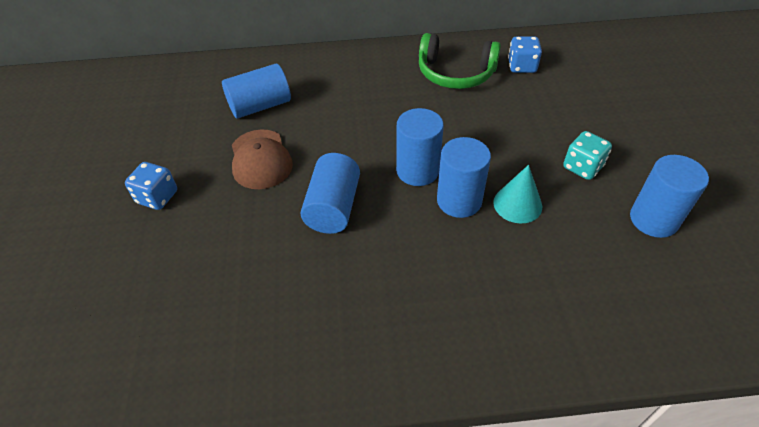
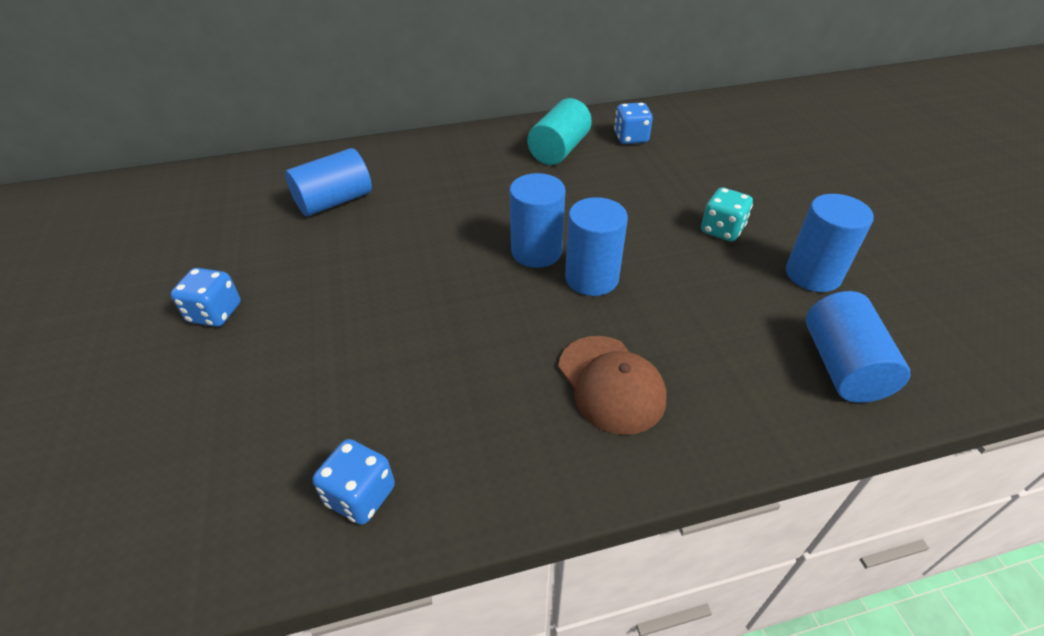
camera: 10 degrees left, 5 degrees down
(247, 363) = (361, 495): none -> blue dice
(260, 159) = (343, 258): brown cap -> brown cap (611, 384)
(333, 207) = (442, 301): blue cylinder -> blue cylinder (842, 366)
(455, 73) = (559, 150): green headphones -> turquoise cylinder
(517, 204) = (659, 275): turquoise cone -> none

